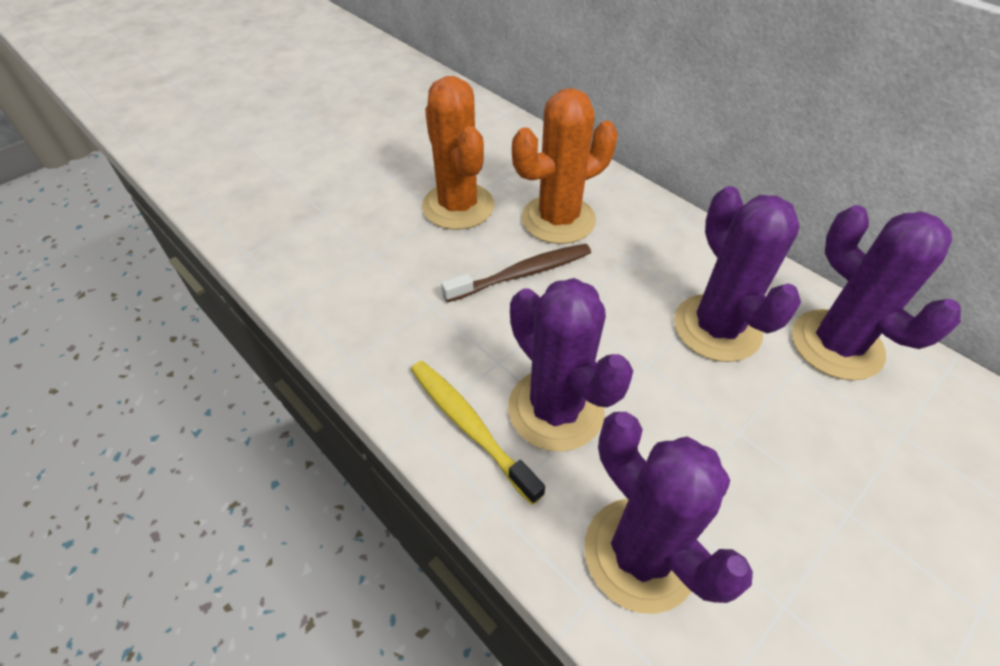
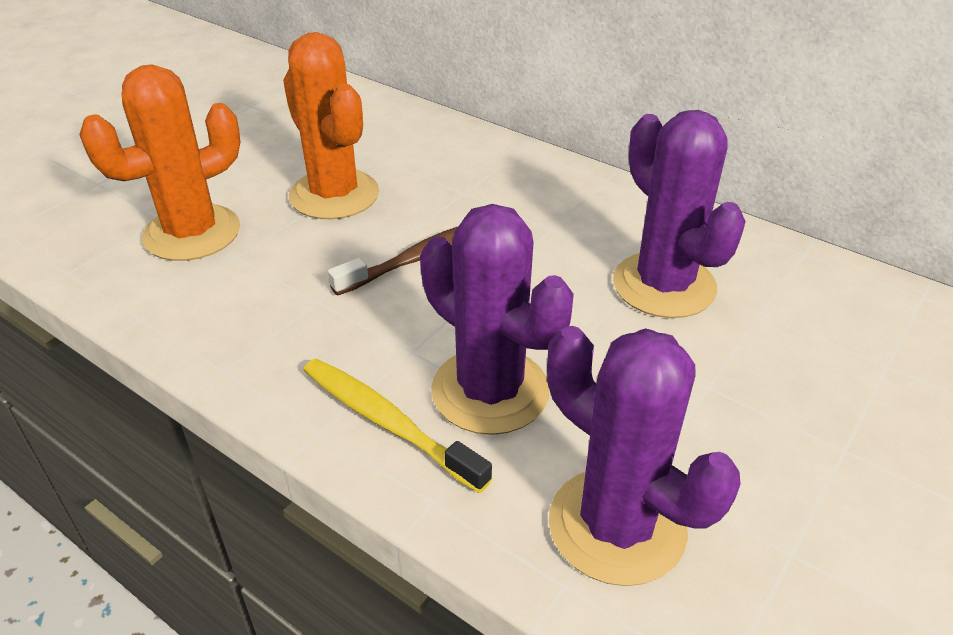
camera: 10 degrees left, 10 degrees down
(558, 219) = (459, 196): orange cactus -> orange cactus (192, 233)
(836, 345) = (799, 286): purple cactus -> none

